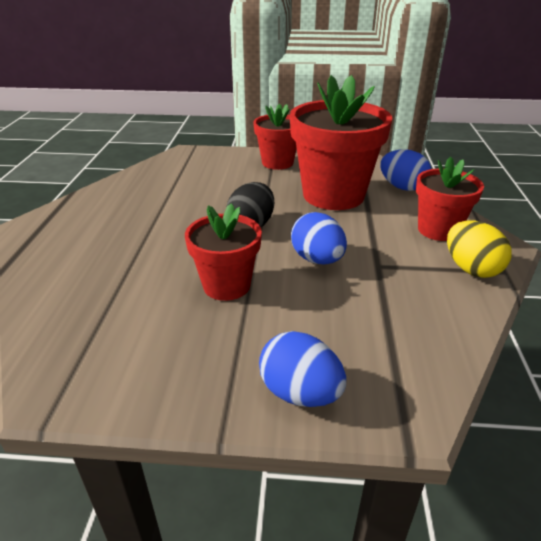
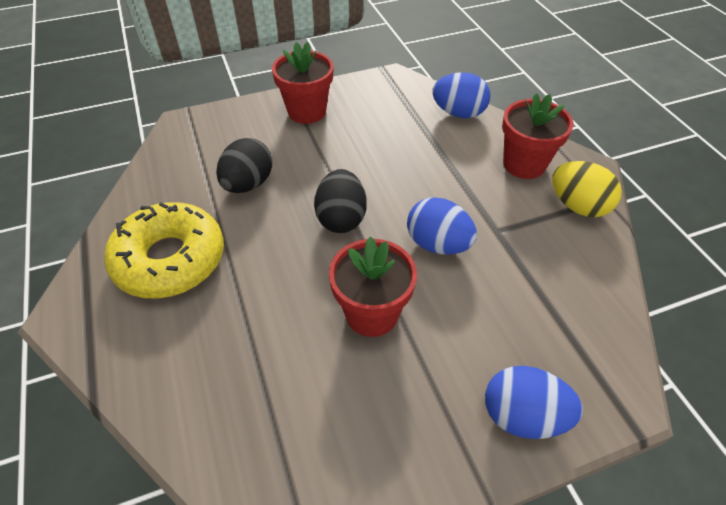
camera: 25 degrees left, 15 degrees up
(113, 216) = (170, 259): none -> yellow donut
(200, 191) = (248, 184): none -> black egg
(333, 195) = (398, 146): red flower pot -> none

